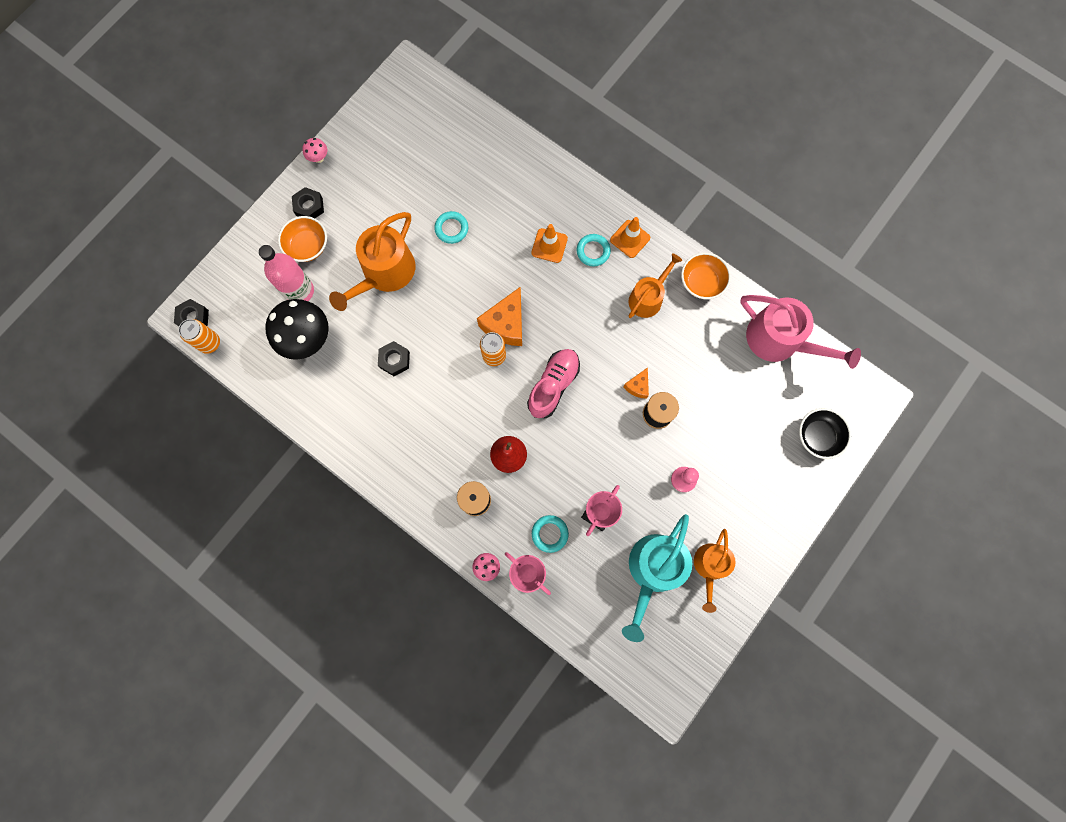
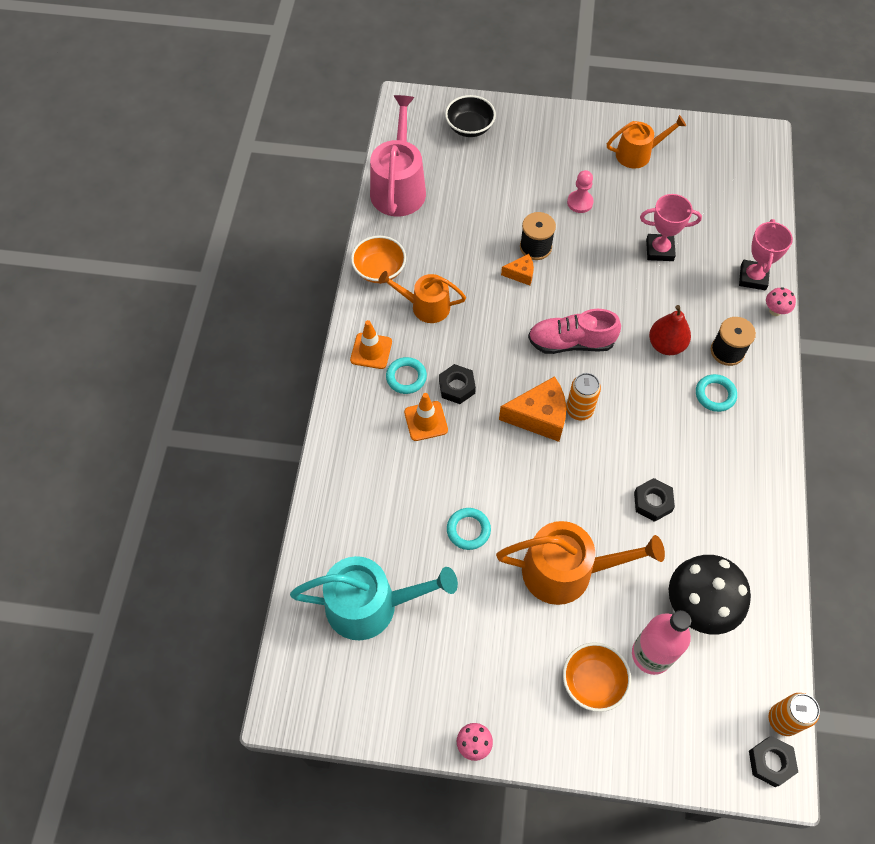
camera: 120 degrees left, 15 degrees down
(309, 206) = (544, 713): black nut -> black nut (456, 387)
(550, 534) = (707, 277): turquoise ring -> turquoise ring (715, 394)
(653, 570) = (673, 190): turquoise watering can -> turquoise watering can (370, 605)

